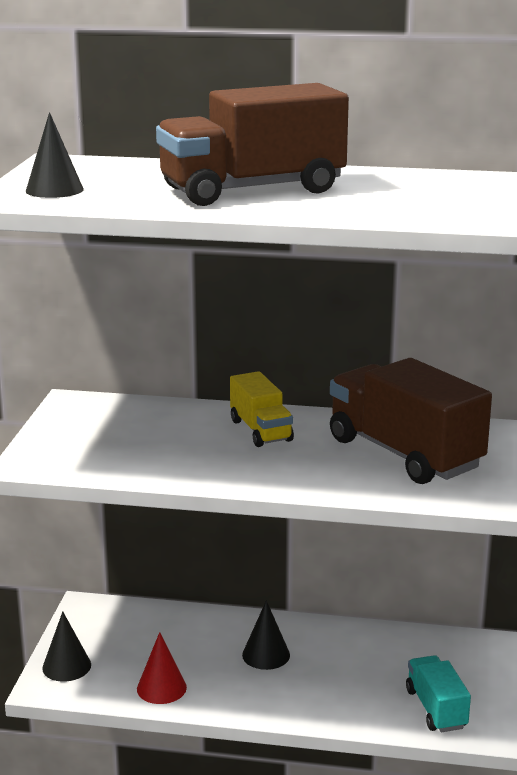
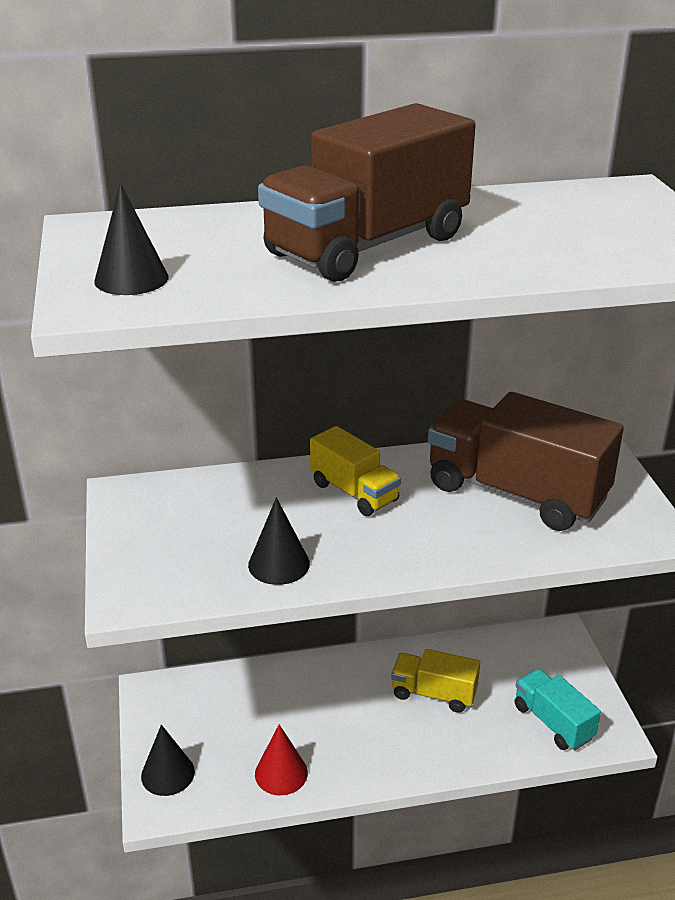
camera: 20 degrees left, 10 degrees up
(266, 655) = (364, 702): black cone -> black cone (279, 564)
(335, 662) = (434, 693): none -> yellow truck

